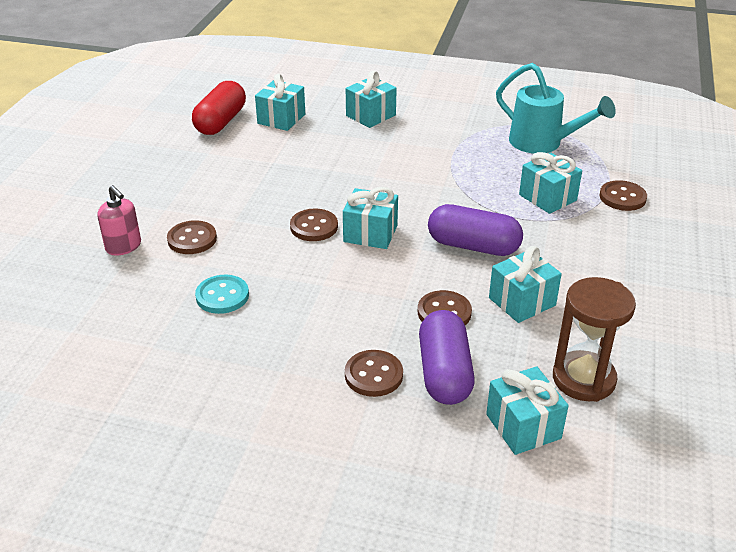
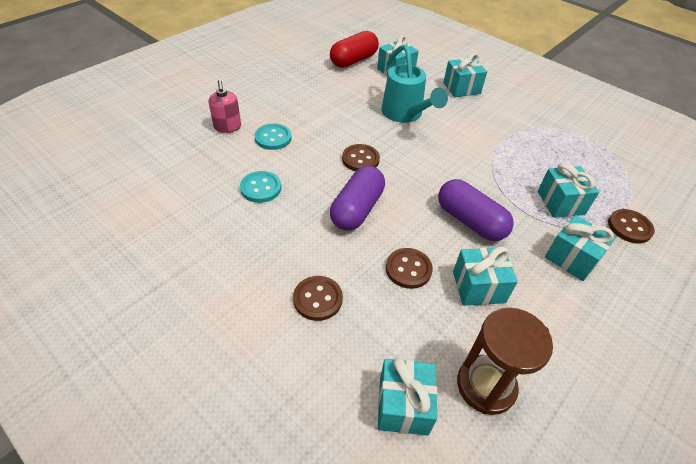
camera: 25 degrees right, 10 degrees up
(192, 239) = (273, 138): brown button -> turquoise button
(370, 234) = (397, 180): turquoise gift -> turquoise gift (571, 258)
(444, 373) = (372, 323): purple capsule -> purple capsule (357, 209)
(543, 144) = (586, 155): turquoise watering can -> turquoise watering can (405, 115)

